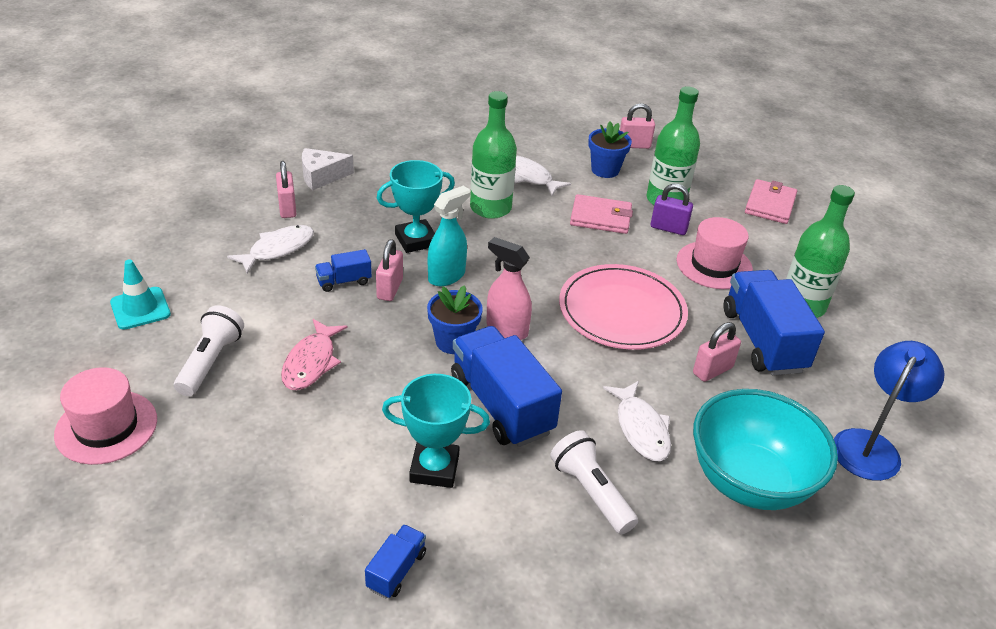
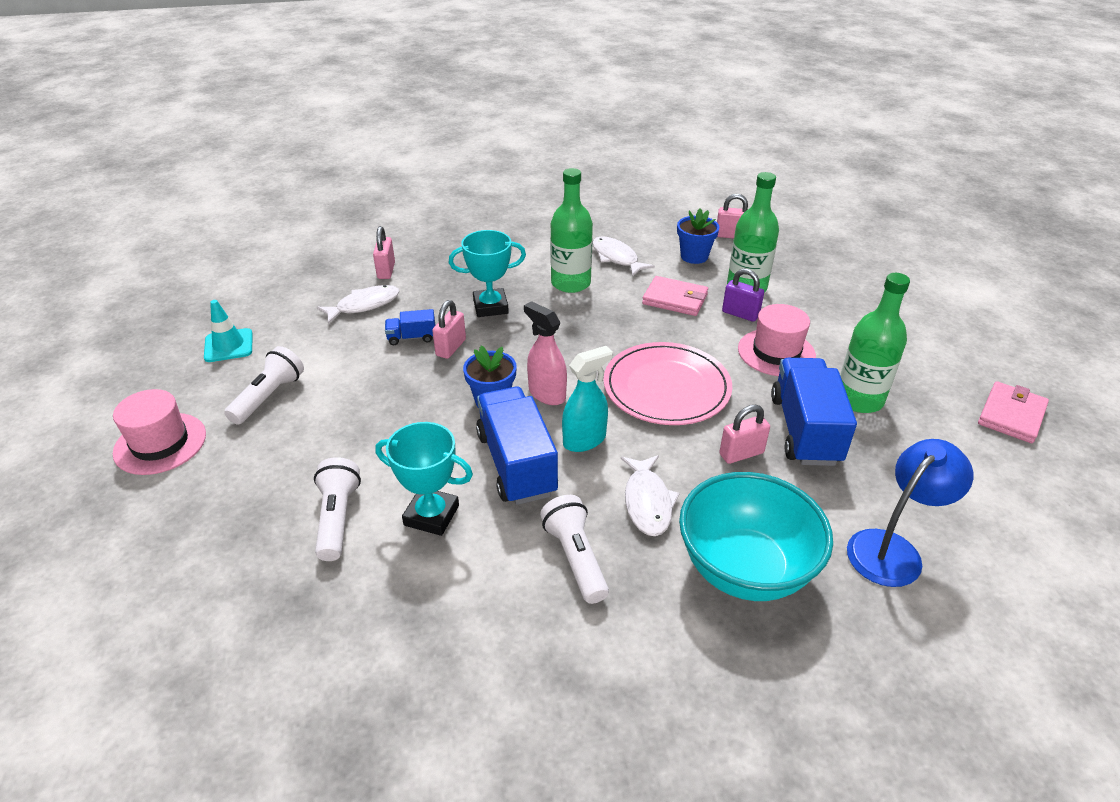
camera: 15 degrees right, 0 degrees up
(311, 362) = (355, 406): pink fish -> none
(321, 176) = (426, 246): white cheese -> none
(338, 484) = (338, 518): none -> white flashlight
(396, 570) = (361, 606): blue truck -> none
(447, 276) = (507, 341): turquoise spray bottle -> turquoise spray bottle (584, 440)
(770, 204) = (854, 299): pink wallet -> pink wallet (1011, 415)

